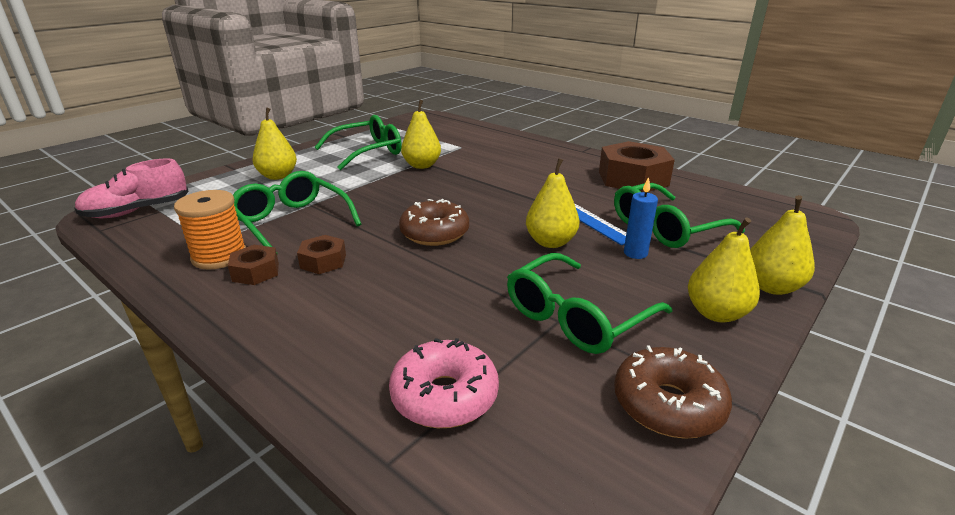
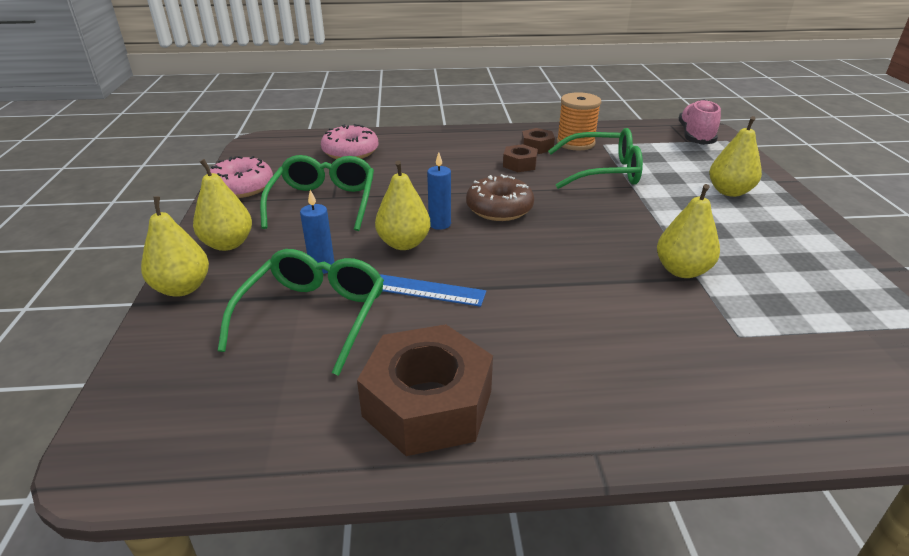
camera: 135 degrees right, 5 degrees up
(367, 152) = (778, 258): green glasses -> none
(500, 243) = (440, 224): none -> blue candle
(668, 404) = (242, 187): brown donut -> pink donut

